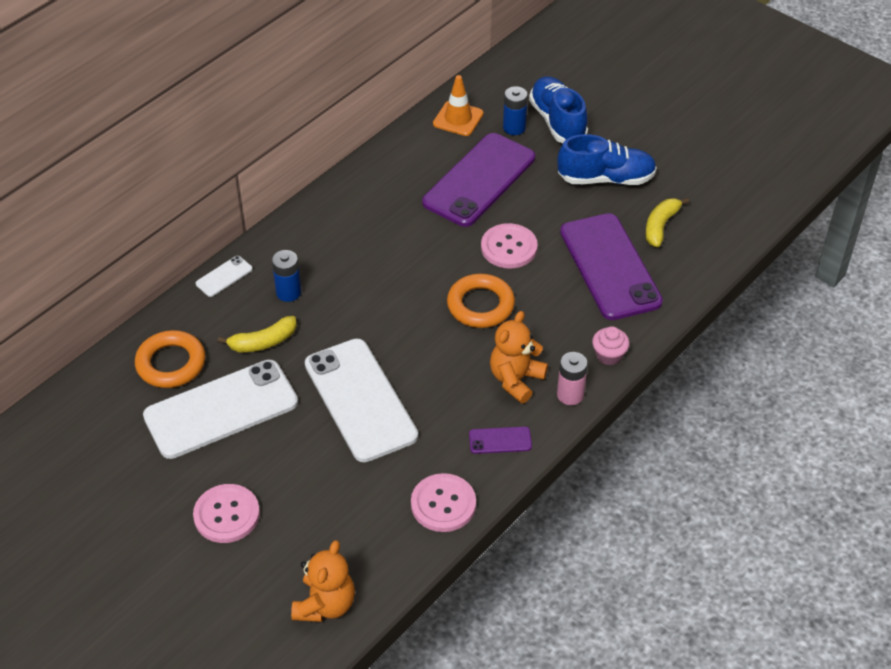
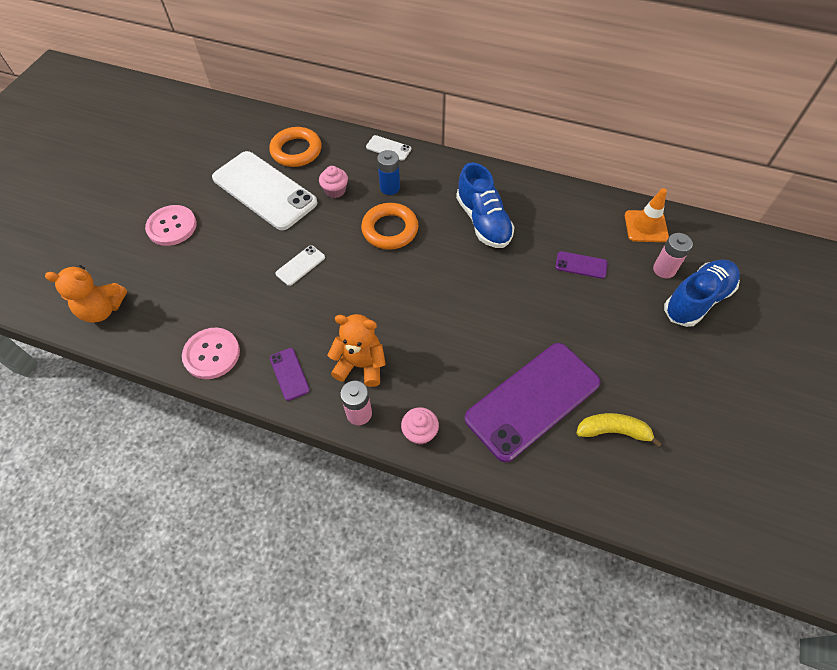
camera: 70 degrees right, 10 degrees up
(263, 342) = (335, 190): yellow banana -> pink cupcake
(360, 400) = (300, 265): white phone -> white phone, size x0.42
(479, 180) = (581, 265): purple phone -> purple phone, size x0.42
(480, 305) = (434, 312): orange ring -> orange ring (390, 229)
(509, 247) = (512, 312): pink button -> none
(514, 128) = (664, 269): blue battery -> pink battery
(606, 179) = (648, 363): blue shoe -> blue shoe (483, 221)

